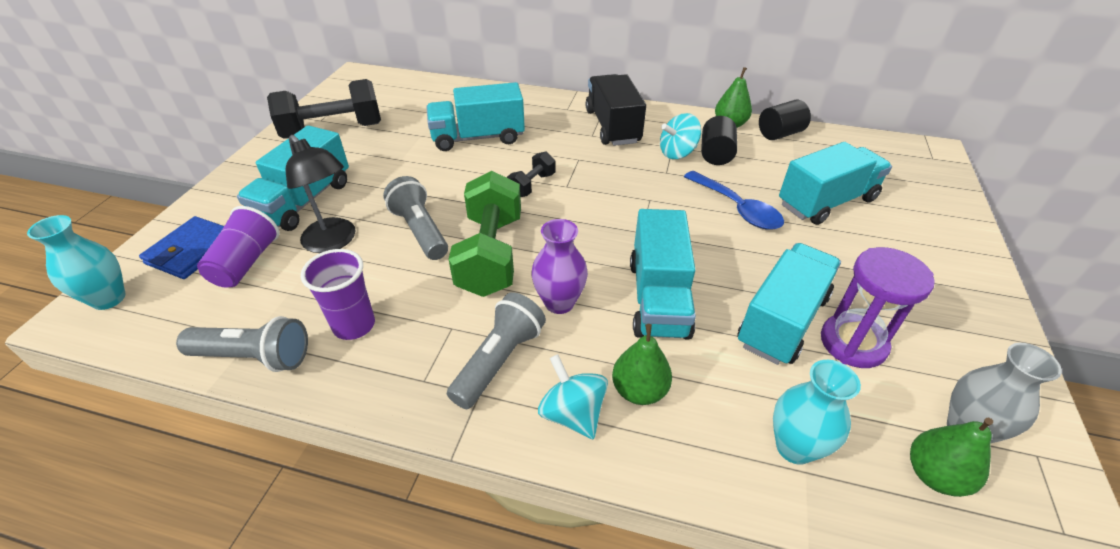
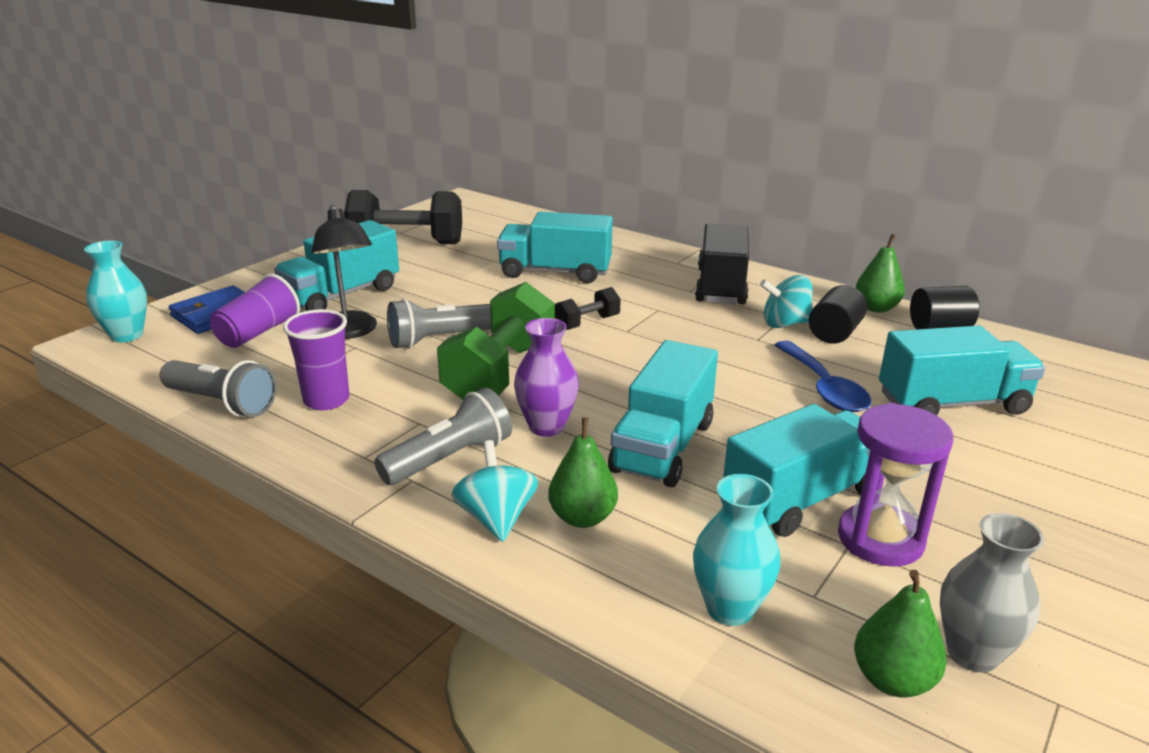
camera: 20 degrees right, 15 degrees down
(420, 231) = (440, 339): grey flashlight -> grey flashlight turned 105 degrees counterclockwise

